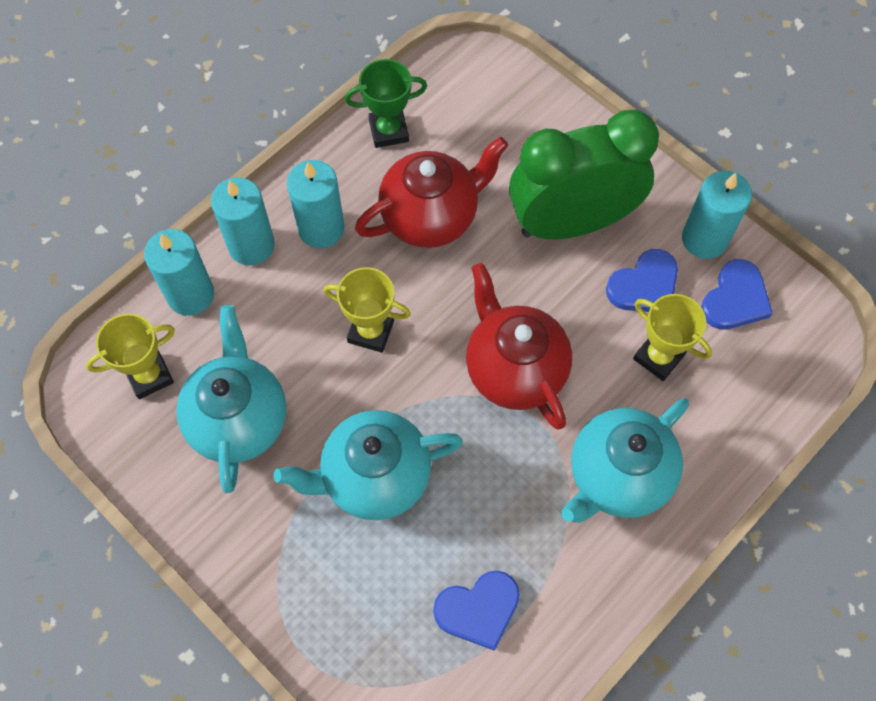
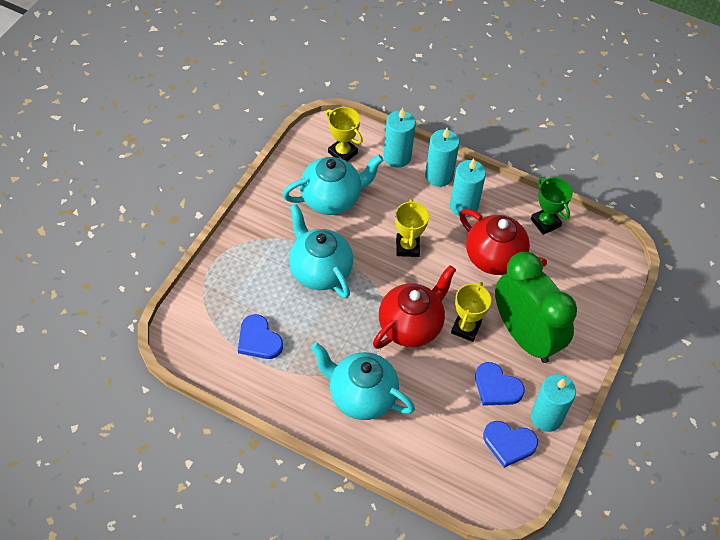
camera: 70 degrees right, 10 degrees down
(658, 357) = (449, 404): yellow trophy -> yellow trophy (466, 328)

